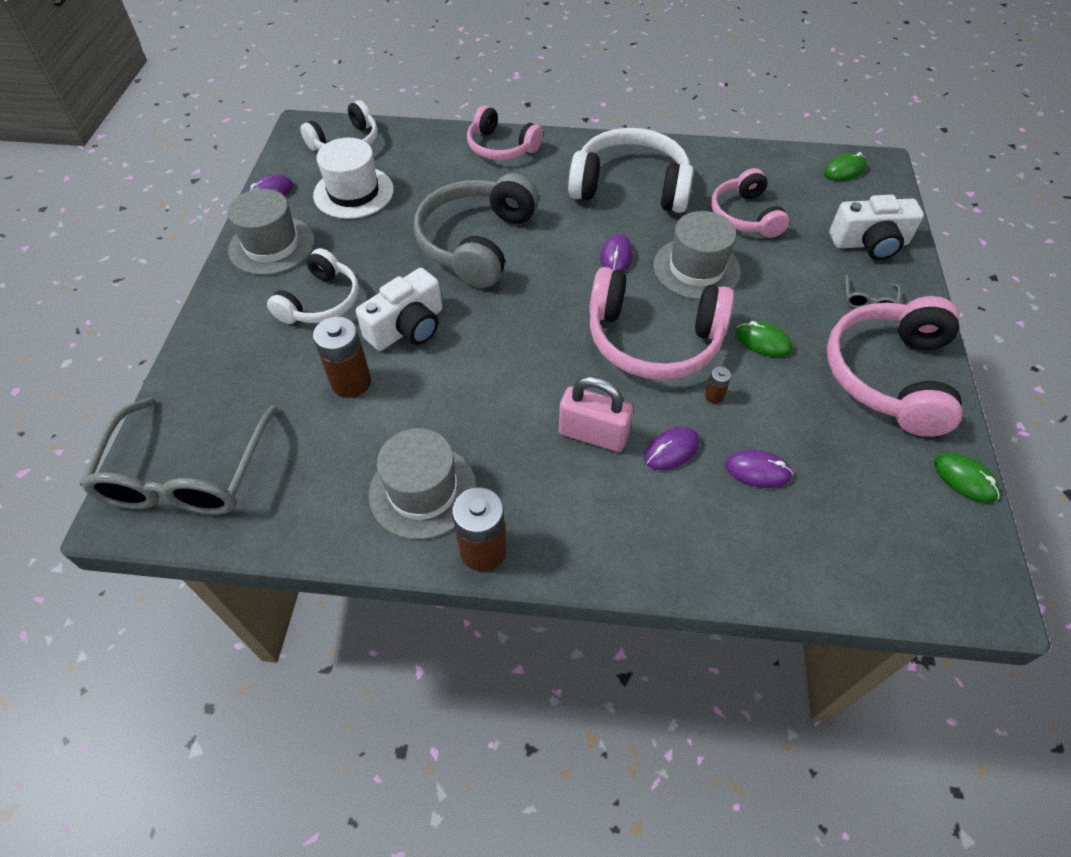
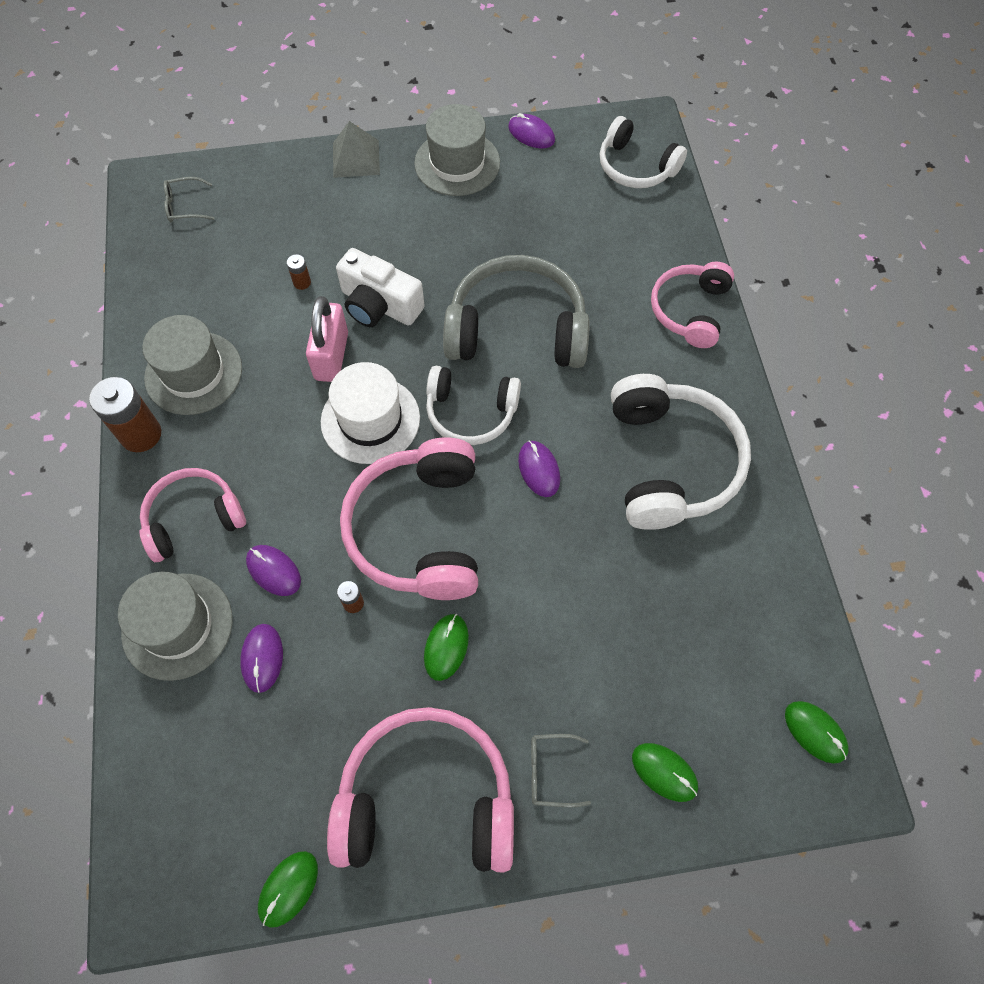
camera: 75 degrees right, 10 degrees up
(186, 474) = (185, 206): grey glasses -> grey glasses, size x0.40
(217, 316) = (356, 158): none -> grey pyramid
(321, 301) = (394, 226): white headphones -> white headphones (471, 412)
(351, 382) = (302, 282): brown battery -> brown battery, size x0.47
(353, 192) = (557, 200): white hat -> white hat (370, 420)
(593, 434) = (280, 495): pink padlock -> pink padlock (331, 356)
(616, 257) = (539, 470): purple mouse -> purple mouse turned 75 degrees clockwise
(696, 268) = (546, 559): grey hat -> grey hat (177, 626)
(745, 216) = (663, 605): pink headphones -> pink headphones (193, 519)
(869, 243) = (664, 772): white camera -> green mouse

